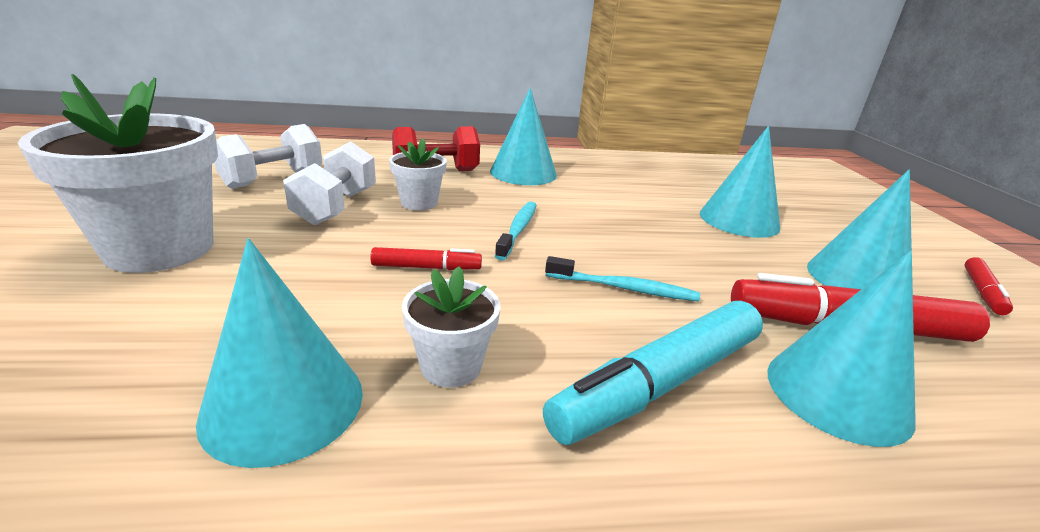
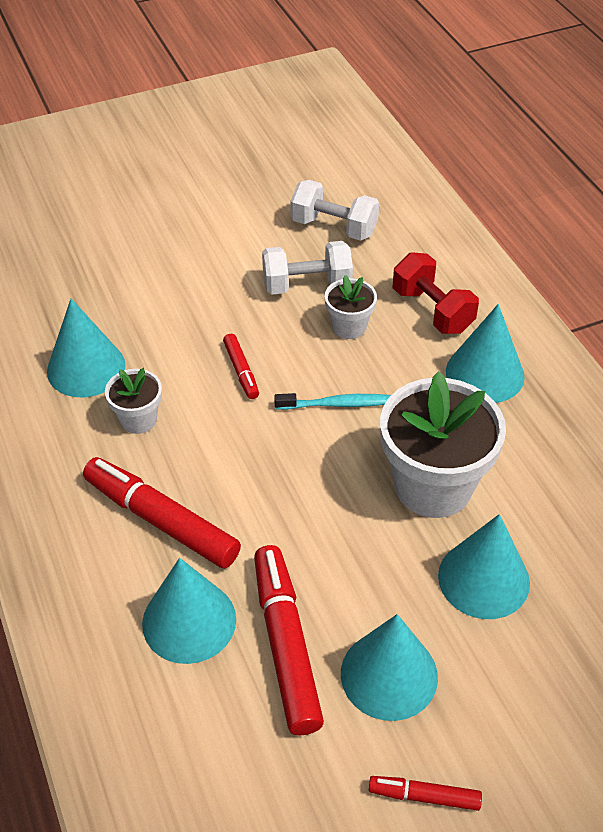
camera: 75 degrees right, 20 degrees up
(160, 249) = (196, 242): white flower pot -> white flower pot (433, 486)
(624, 288) = (272, 490): turquoise toothbrush -> none
(659, 383) = (161, 520): turquoise marker -> red marker

